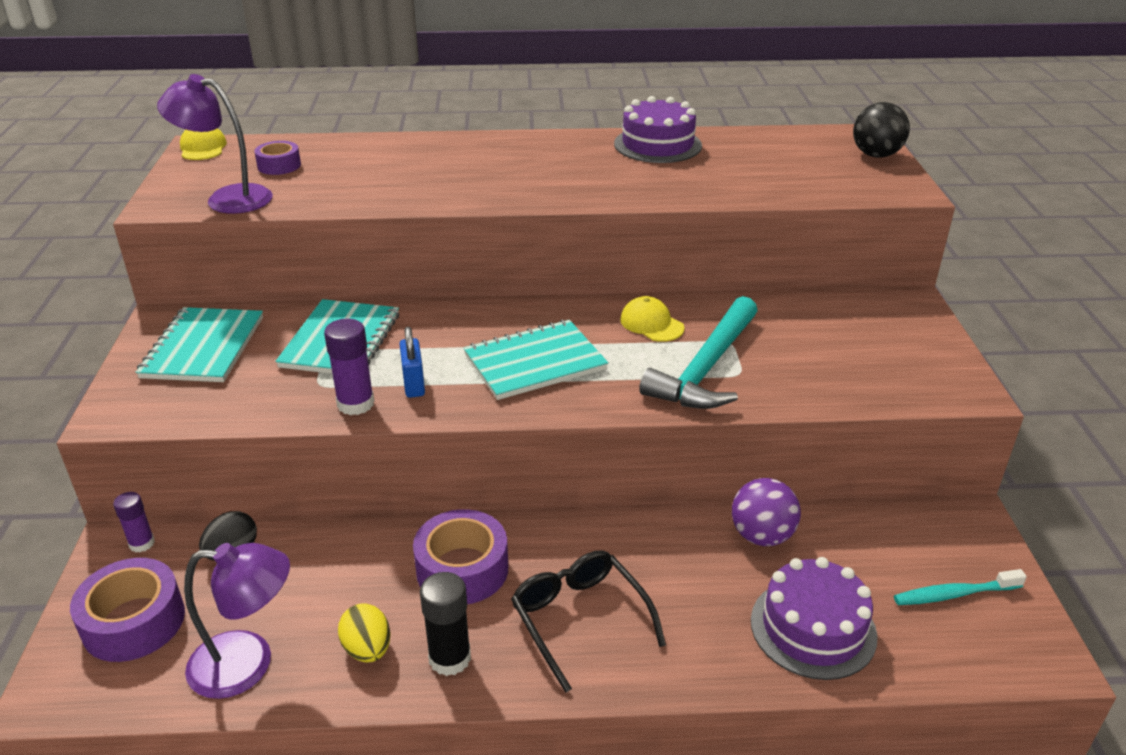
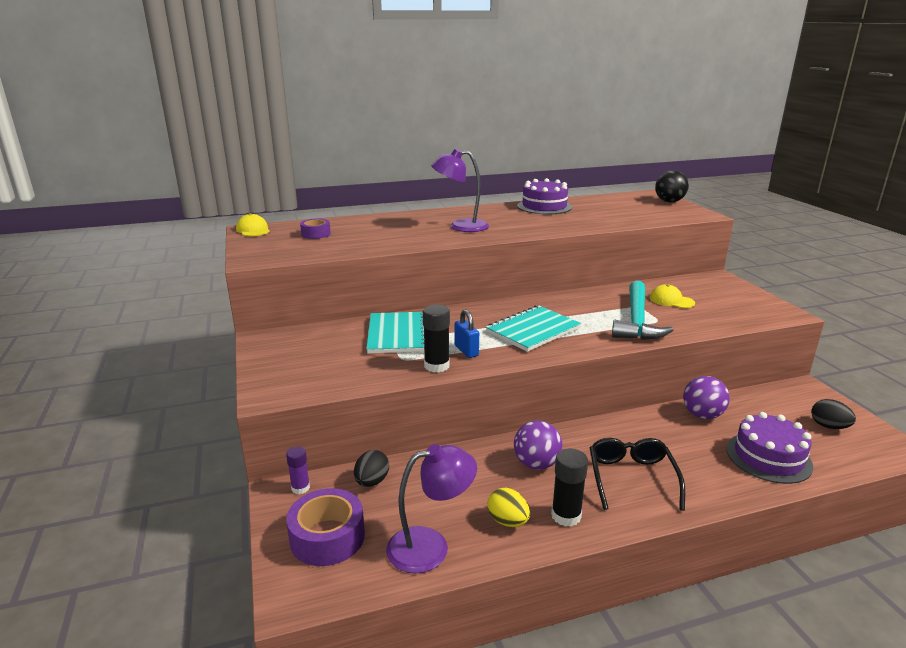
camera: 15 degrees left, 10 degrees down
(203, 347) = (305, 349): turquoise notebook -> none
(227, 198) = (296, 252): purple lamp -> purple lamp (460, 226)
(355, 404) = (436, 366): purple glue stick -> black glue stick
(462, 569) = (536, 464): purple tape -> purple ball
(580, 620) = (631, 478): black glasses -> black glasses turned 45 degrees clockwise
(651, 324) = (586, 303): yellow cap -> yellow cap (671, 300)
(954, 594) = (828, 426): turquoise toothbrush -> black egg

